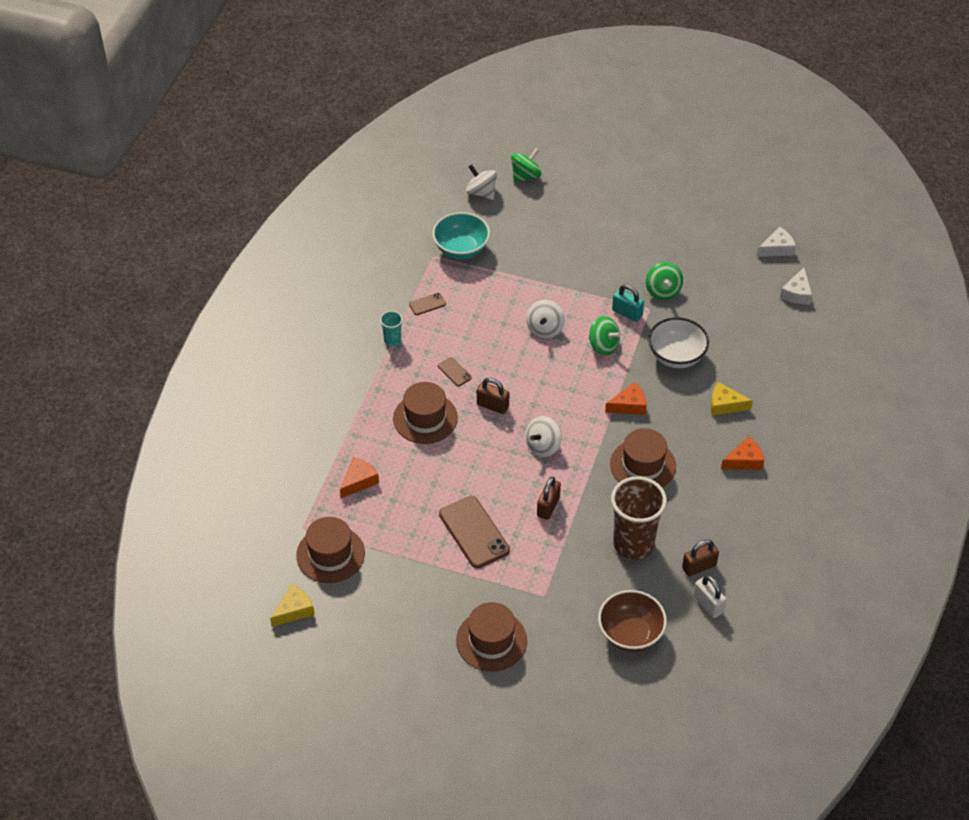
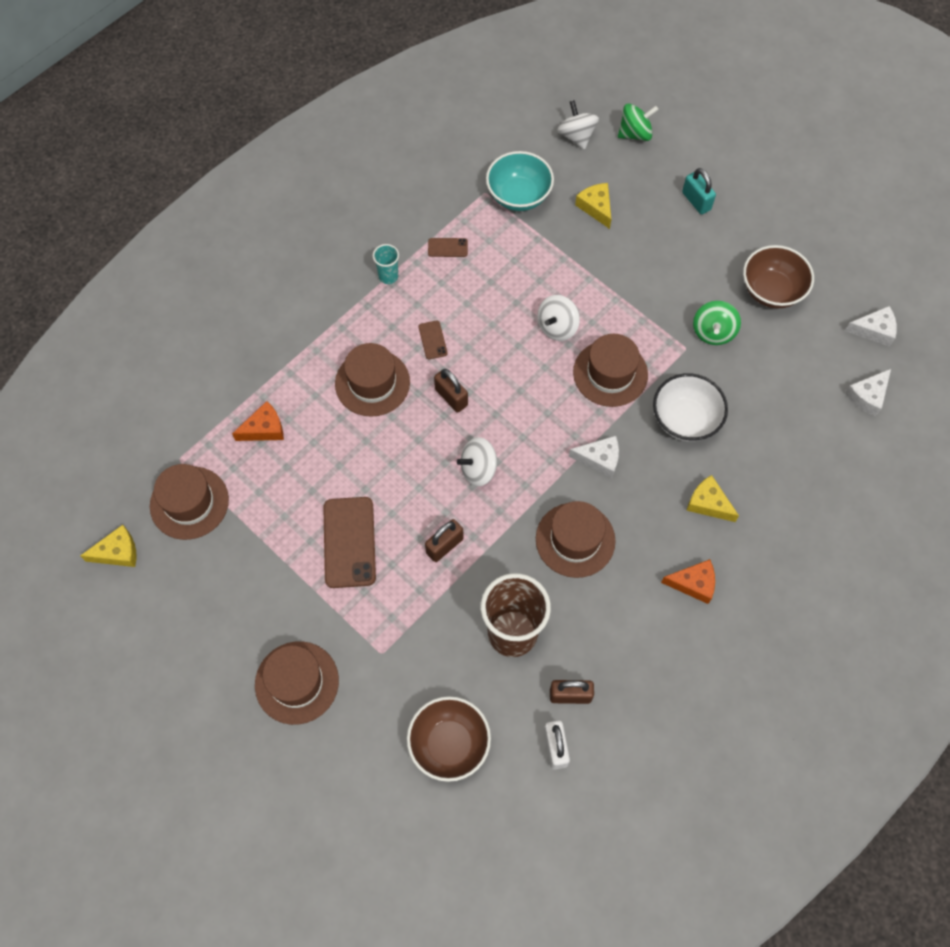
camera: 25 degrees right, 15 degrees up
(526, 237) = (596, 207): none -> yellow cheese
(603, 346) = (610, 373): green spinning top -> brown hat
(627, 313) = (658, 343): turquoise padlock -> turquoise padlock (696, 201)
(629, 405) = (599, 459): orange cheese -> white cheese
(689, 248) = (771, 290): none -> brown bowl

